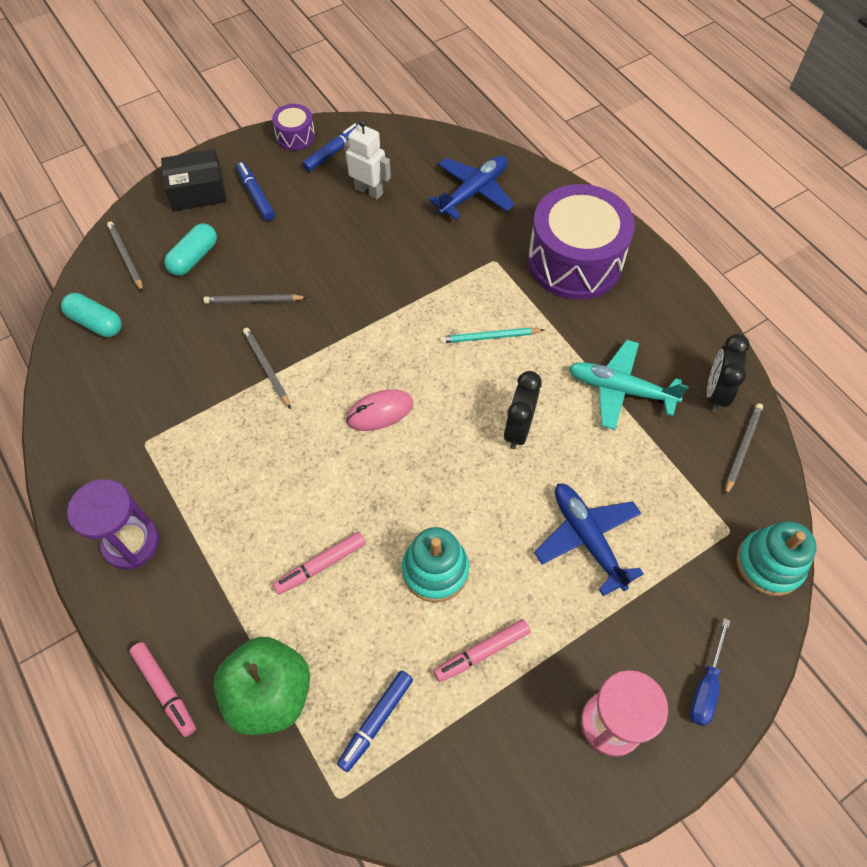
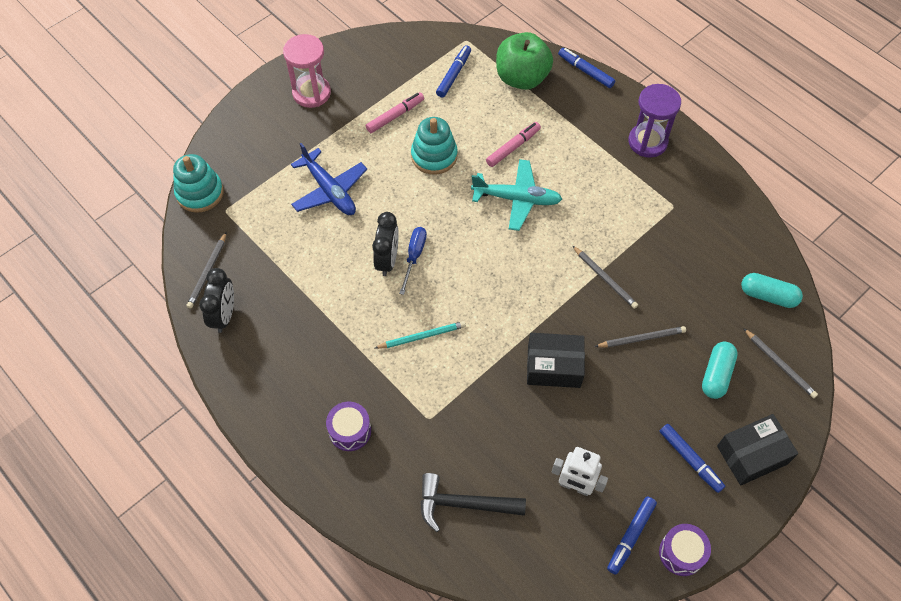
camera: 170 degrees right, 0 degrees up
(165, 690) = (585, 71): pink marker -> blue marker
(355, 288) = (554, 366): none -> black box
(380, 412) = (501, 257): pink mouse -> none
(474, 192) = (463, 504): blue plane -> black hammer
(574, 261) = (350, 431): purple drum -> purple drum, size x0.45
(620, 389) = (305, 305): turquoise plane -> turquoise plane (517, 199)
(706, 686) = (252, 119): blue screwdriver -> blue screwdriver (414, 256)

